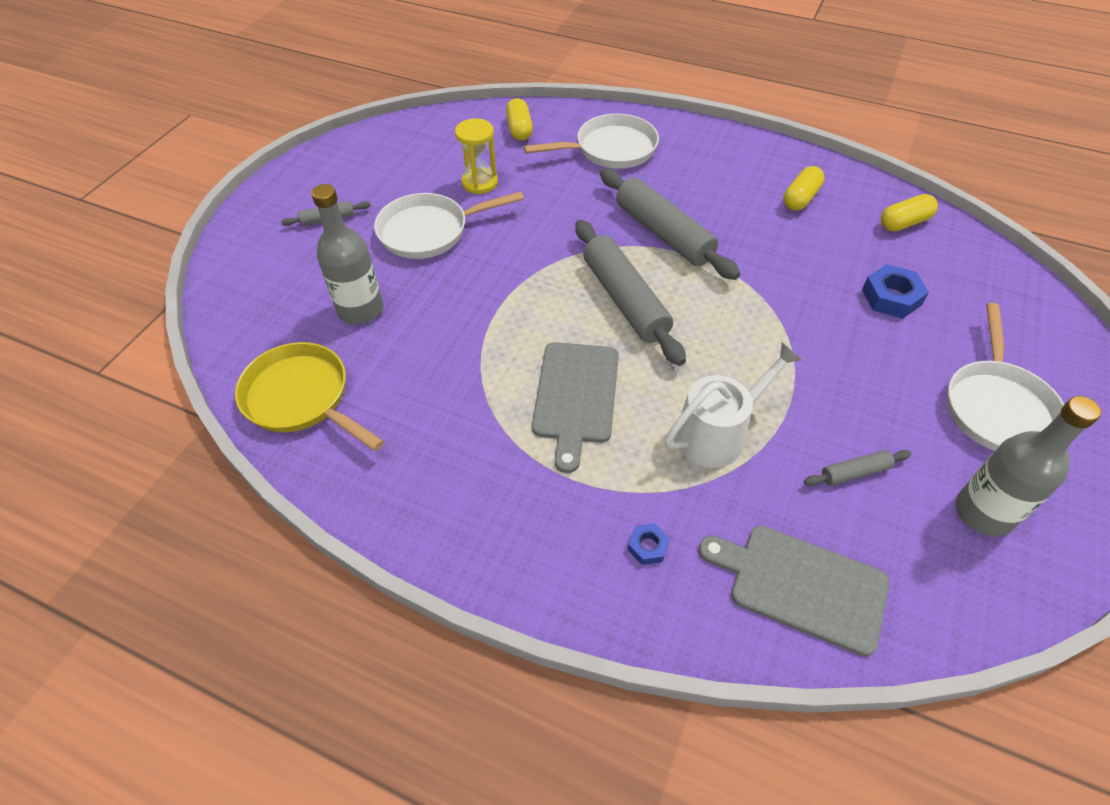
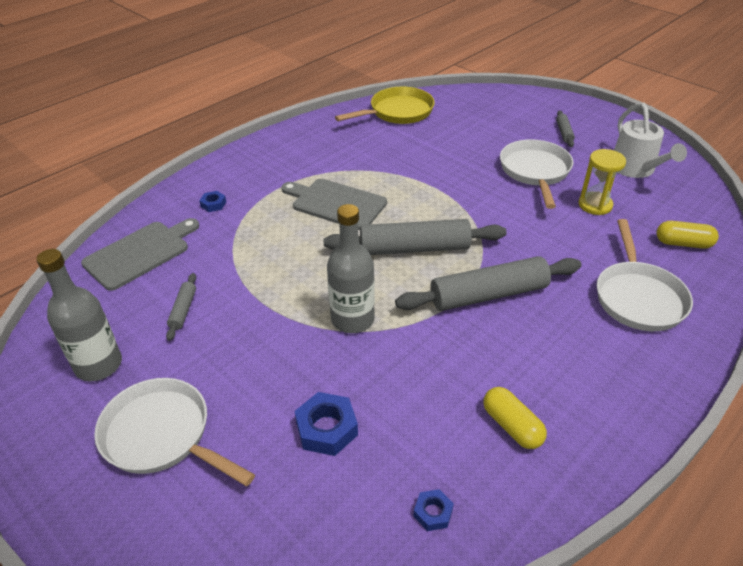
camera: 110 degrees right, 10 degrees down
(360, 310) = (461, 136): grey bottle -> grey bottle (352, 319)
(717, 433) = (263, 255): white watering can -> white watering can (635, 169)
(904, 223) = (433, 513): yellow capsule -> blue nut

